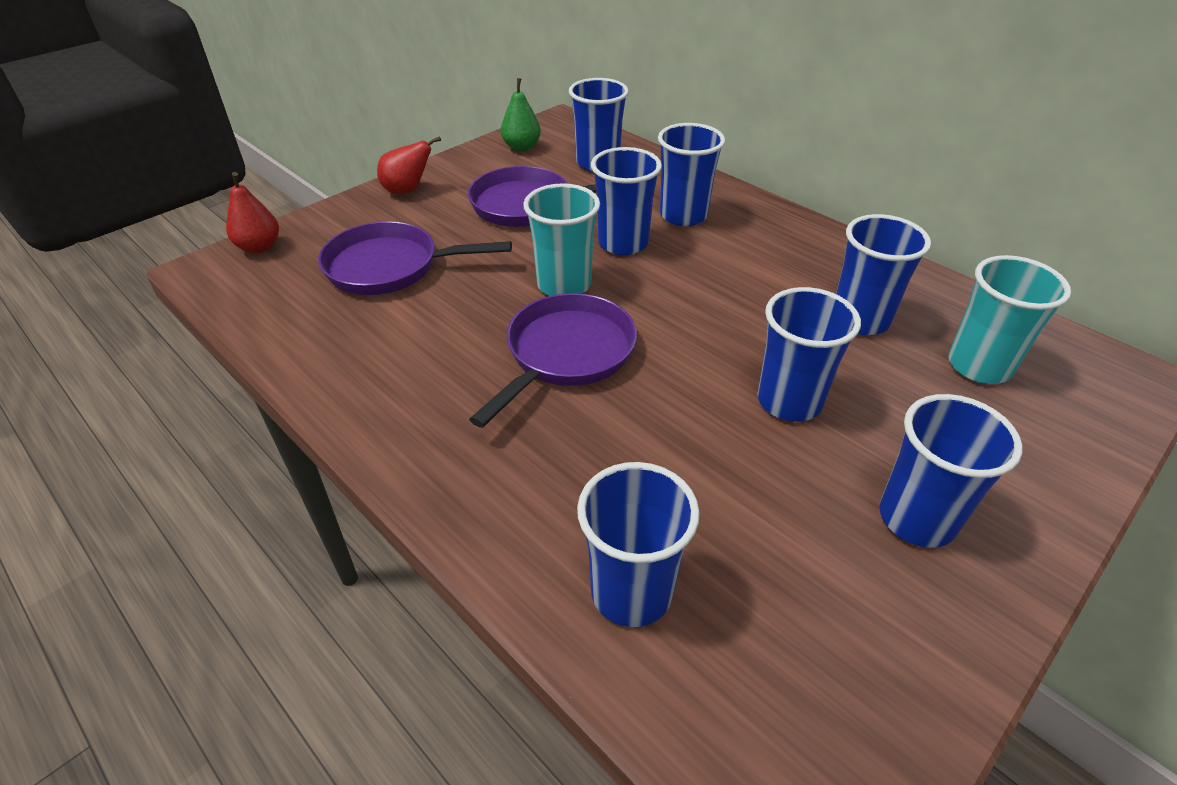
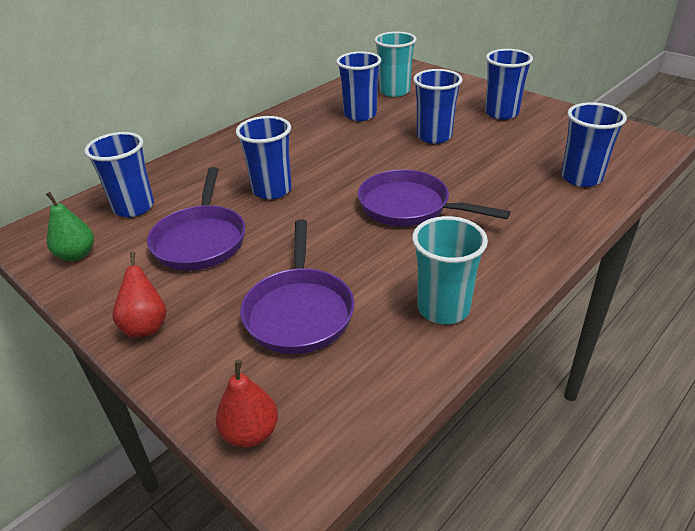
camera: 90 degrees left, 5 degrees down
(564, 285) = (327, 213): turquoise cup -> turquoise cup (443, 308)
(683, 215) = (236, 166): blue cup -> none

